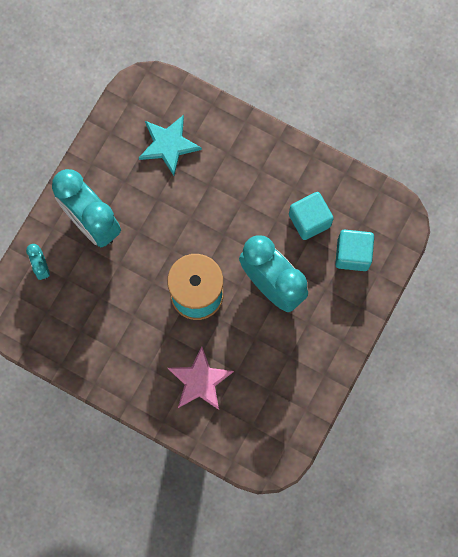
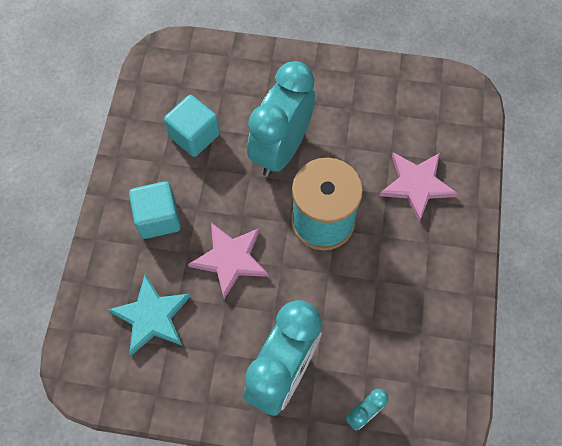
camera: 110 degrees left, 10 degrees down
(191, 214) = (230, 259): none -> pink star
(352, 254) = (217, 84): turquoise cube -> turquoise cube (158, 218)

